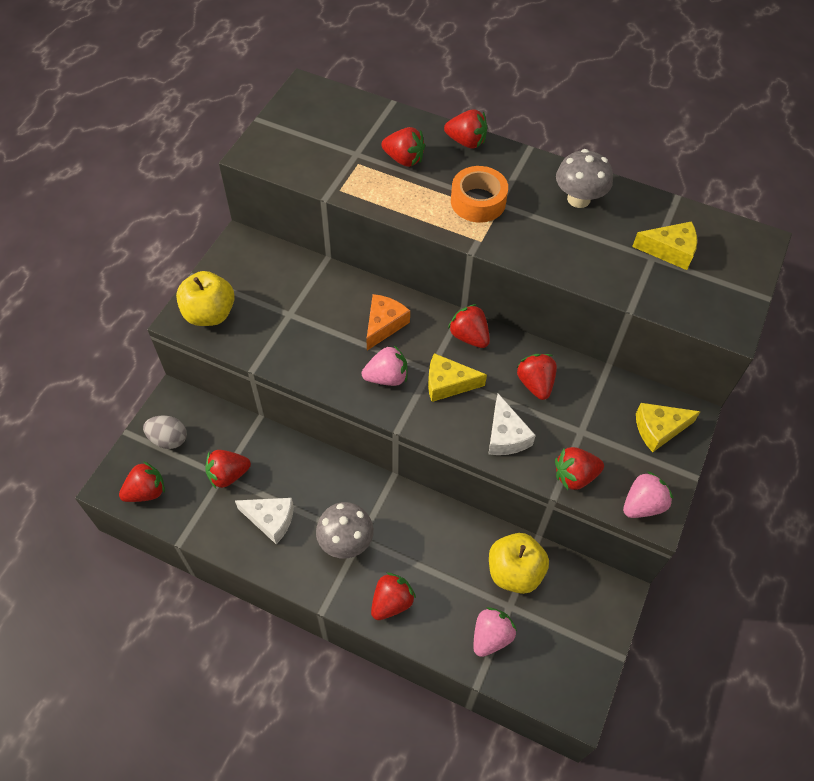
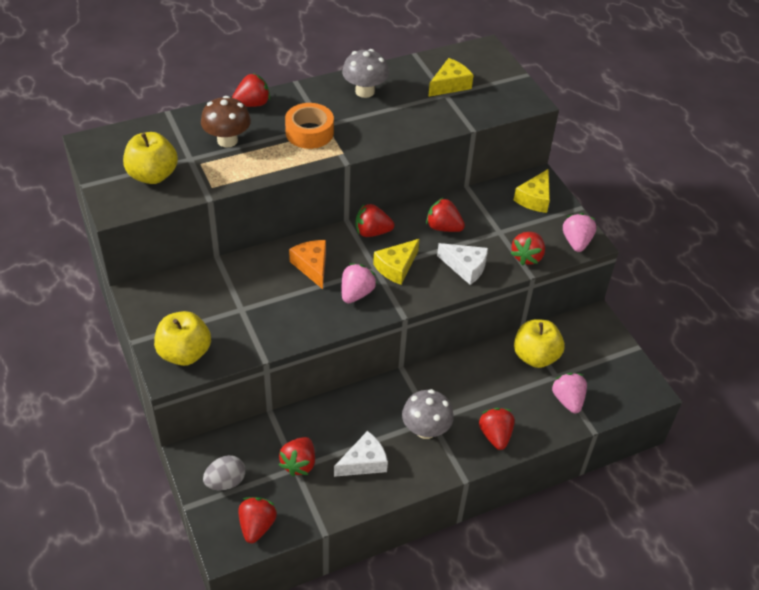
camera: 50 degrees left, 10 degrees down
(312, 147) = (153, 175): none -> yellow apple
(404, 159) = (227, 140): red strawberry -> brown mushroom

